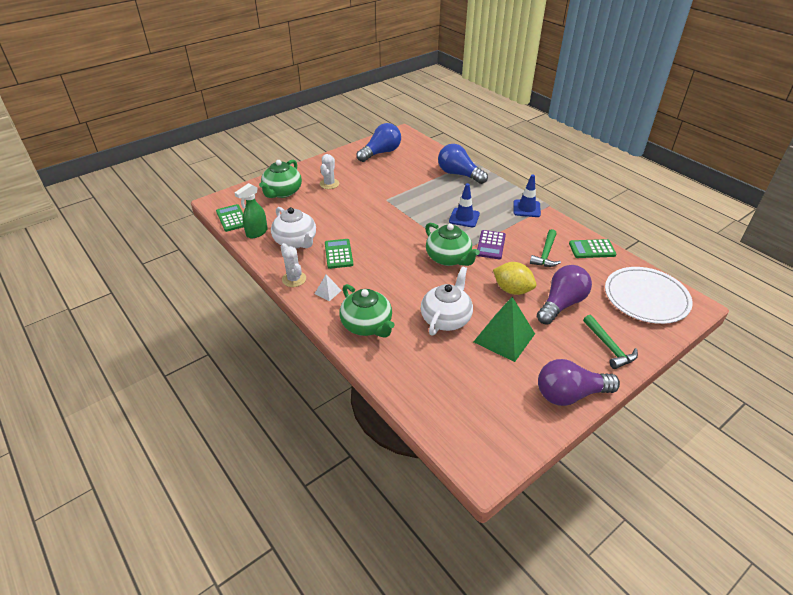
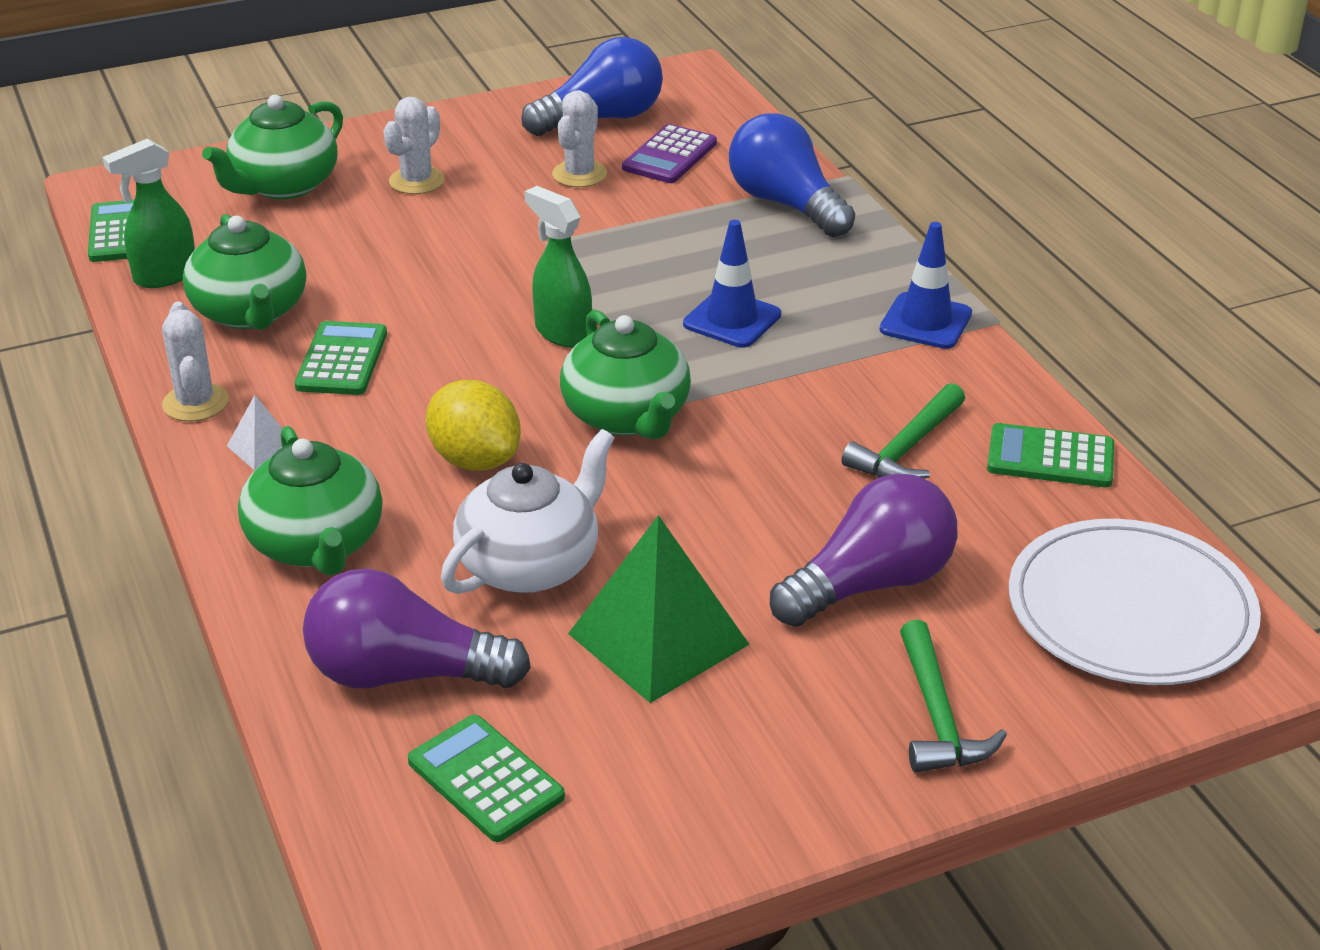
camera: 15 degrees right, 5 degrees down
(296, 241) = (251, 312): white teapot -> green teapot
(384, 173) = (579, 174): none -> white cactus
(410, 231) = (562, 333): none -> green spray bottle
(475, 402) = (485, 779): none -> green calculator
(491, 245) = (764, 401): purple calculator -> purple calculator (669, 156)
(512, 290) = (754, 525): yellow lemon -> yellow lemon (475, 460)
(570, 394) = (752, 810): purple light bulb -> purple light bulb (404, 674)

